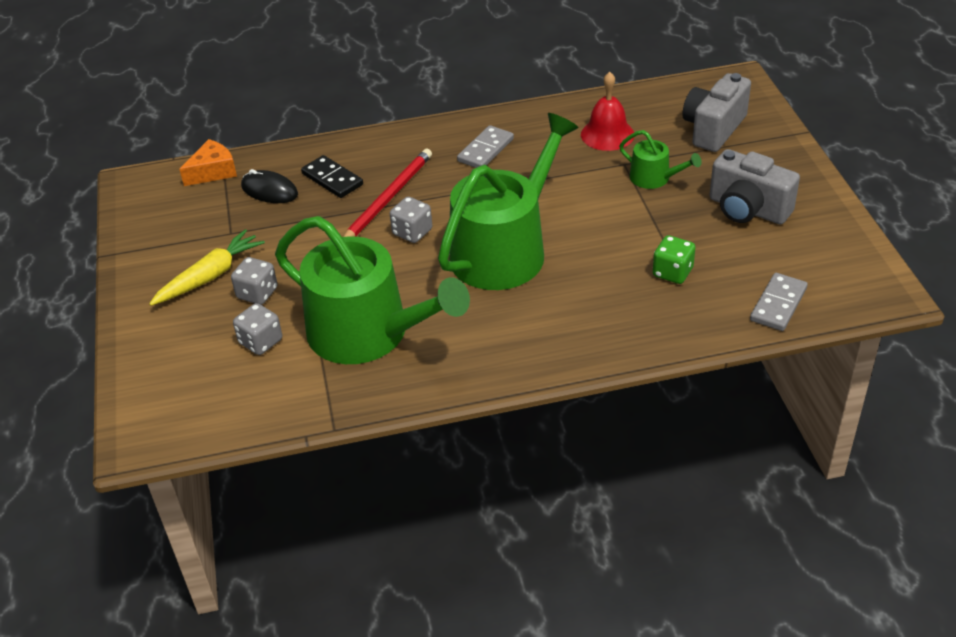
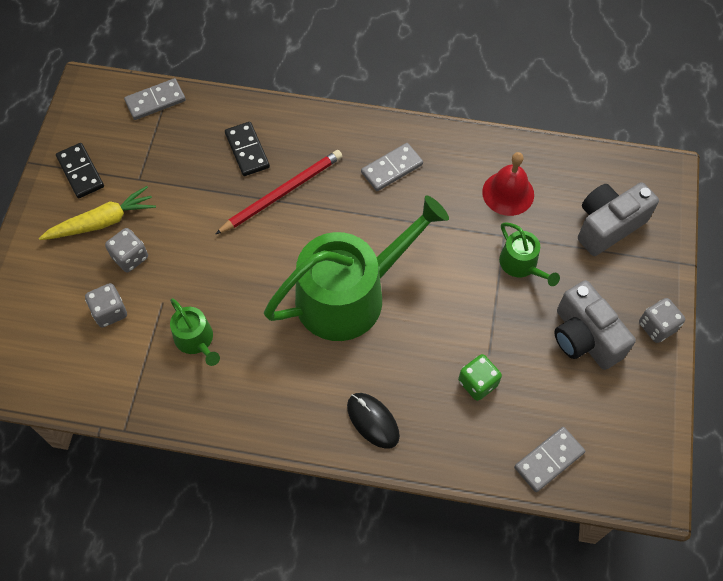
camera: 20 degrees right, 20 degrees up
(163, 246) = (80, 172): none -> black domino
(213, 171) = (155, 101): orange cheese -> grey domino
(269, 190) = (190, 143): black mouse -> black mouse (373, 421)
(368, 333) = (196, 340): green watering can -> green watering can, size x0.44
(412, 232) = (283, 241): grey dice -> grey dice (657, 326)

